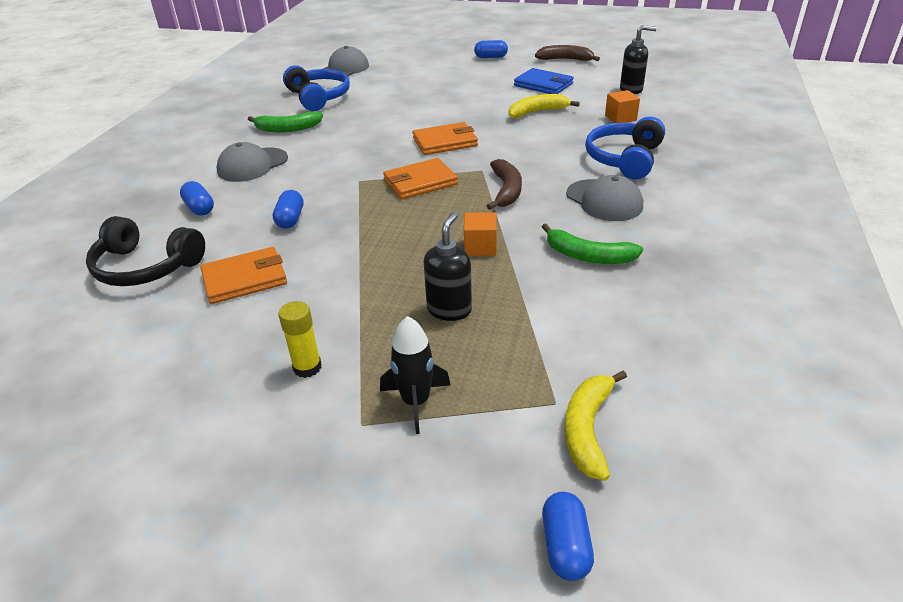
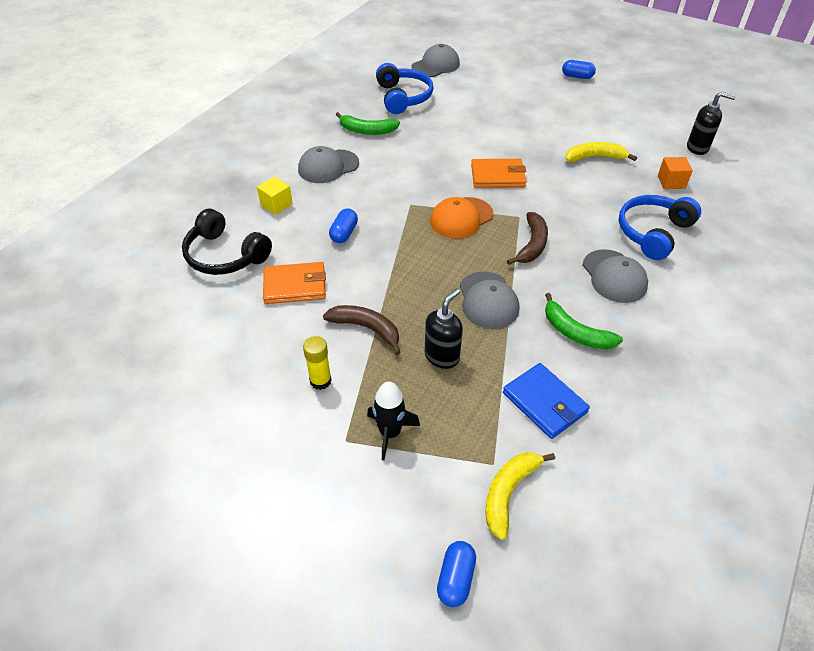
camera: 15 degrees right, 10 degrees up
(200, 208) = (276, 204): blue capsule -> yellow cube
(420, 182) = (461, 218): orange wallet -> orange cap
(480, 247) = (488, 300): orange cube -> grey cap
(543, 85) = (614, 124): blue wallet -> blue wallet (545, 402)
(565, 59) = (649, 94): brown banana -> brown banana (366, 328)

